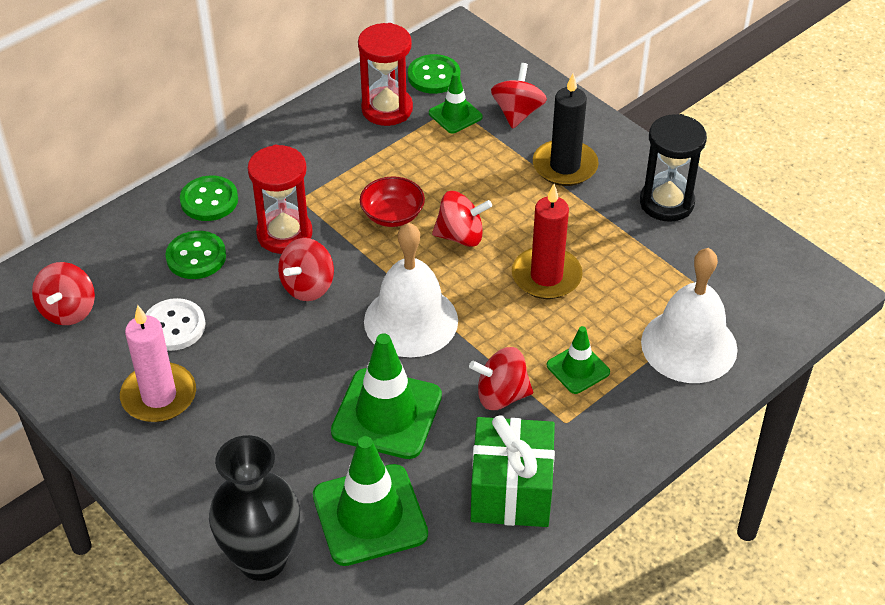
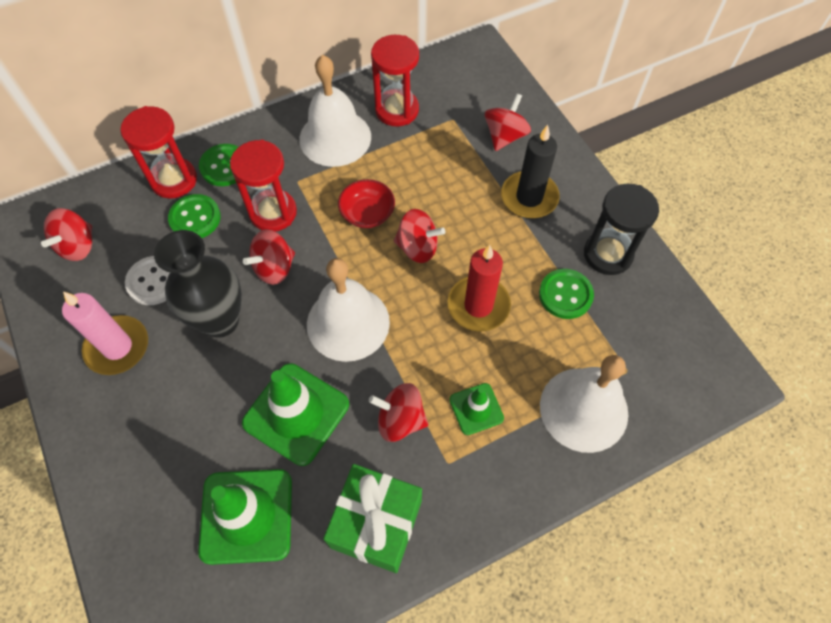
camera: 15 degrees right, 15 degrees up
(155, 224) = (174, 180): none -> red hourglass
(262, 559) = (141, 537): black vase -> black vase (220, 320)
(327, 149) = (335, 137): none -> white bell
(434, 76) = (446, 86): green button -> green button (565, 295)
(455, 115) = (451, 127): green traffic cone -> none

